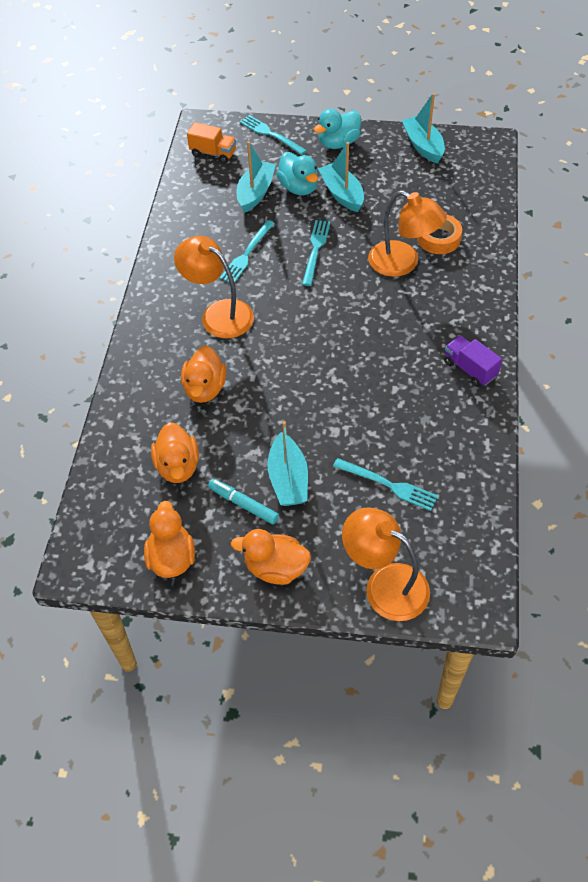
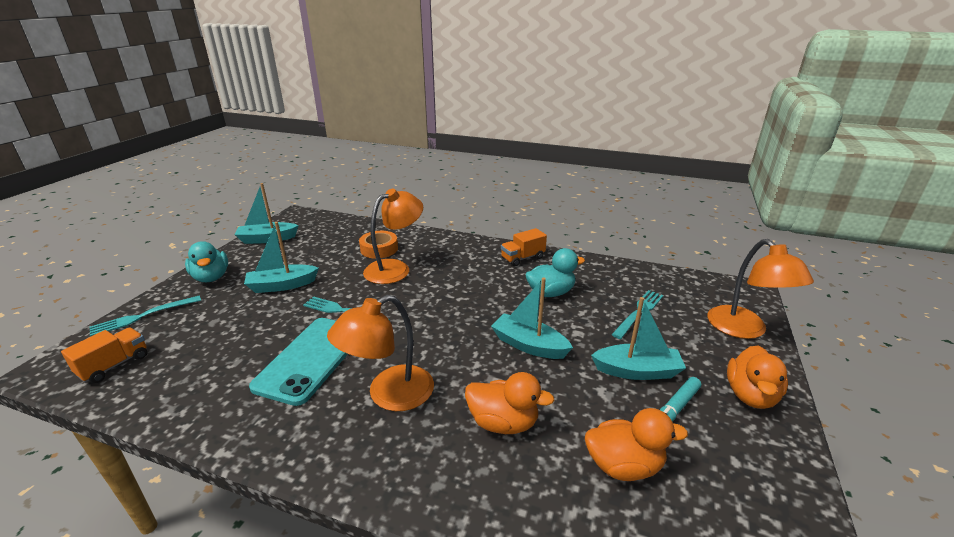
camera: 80 degrees left, 25 degrees down
(172, 558) = (768, 489): orange duck -> none
(247, 254) = (311, 359): turquoise fork -> turquoise phone
(255, 192) = (221, 339): turquoise boat -> turquoise boat (529, 345)
(299, 188) = (246, 309): turquoise duck -> turquoise duck (550, 293)
(385, 585) = (744, 330): orange lamp -> orange lamp turned 60 degrees counterclockwise
(469, 369) = (522, 258): purple truck -> orange truck

